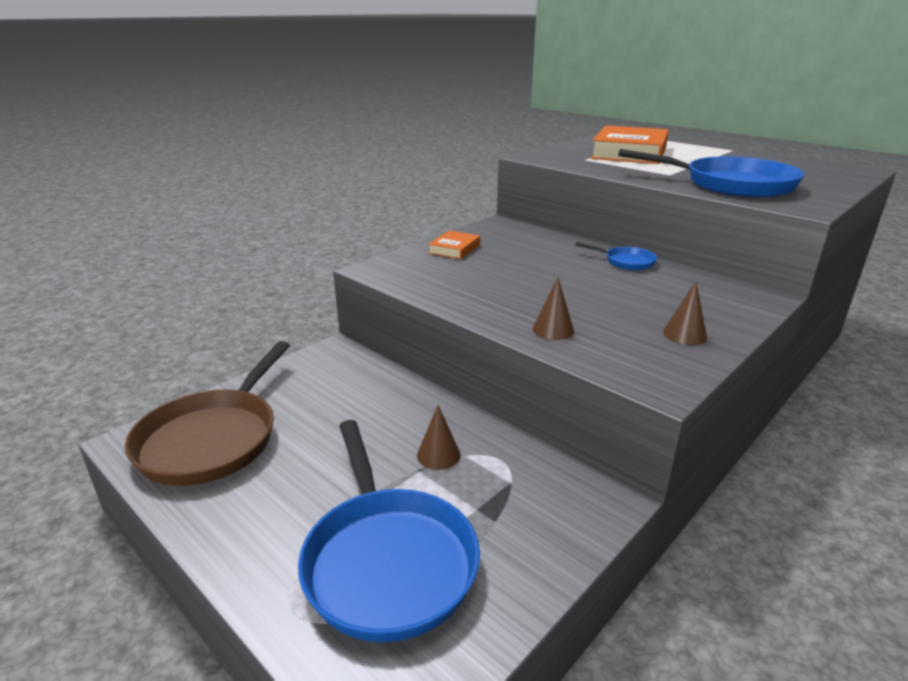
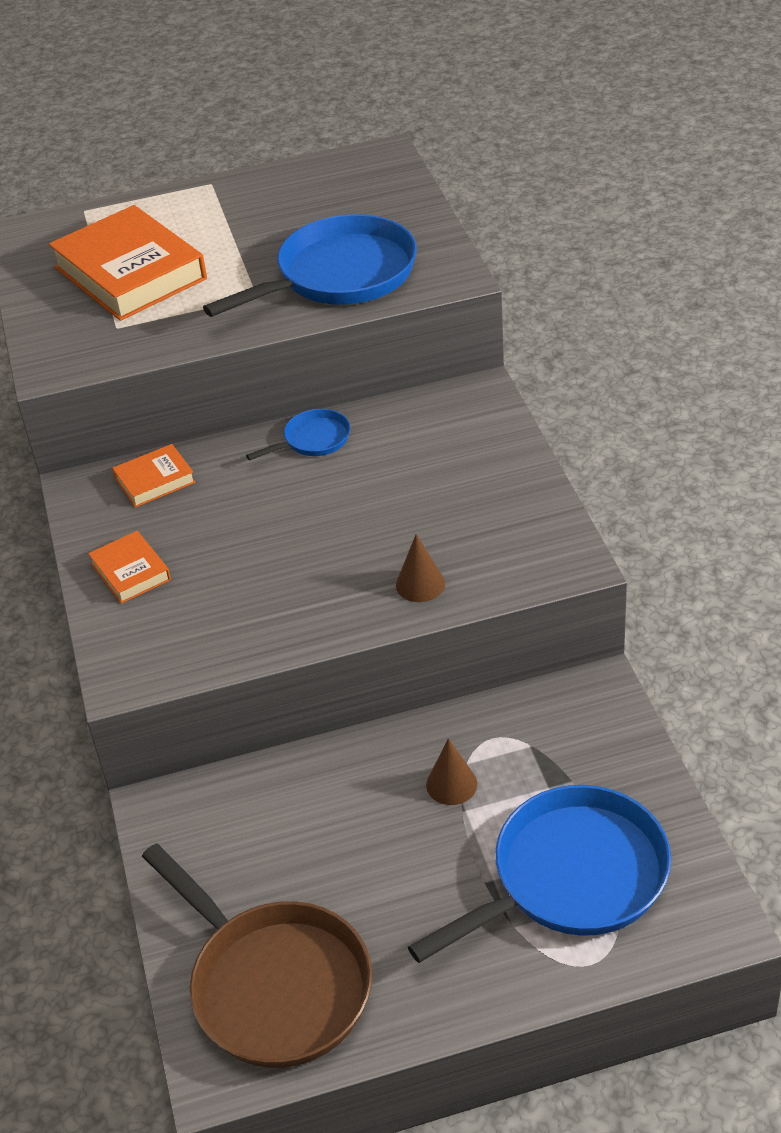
camera: 55 degrees left, 15 degrees up
(387, 560) = (570, 878): blue pan -> blue pan turned 45 degrees counterclockwise
(529, 235) = (155, 480): none -> orange book
(684, 334) = (503, 495): brown cone -> none

